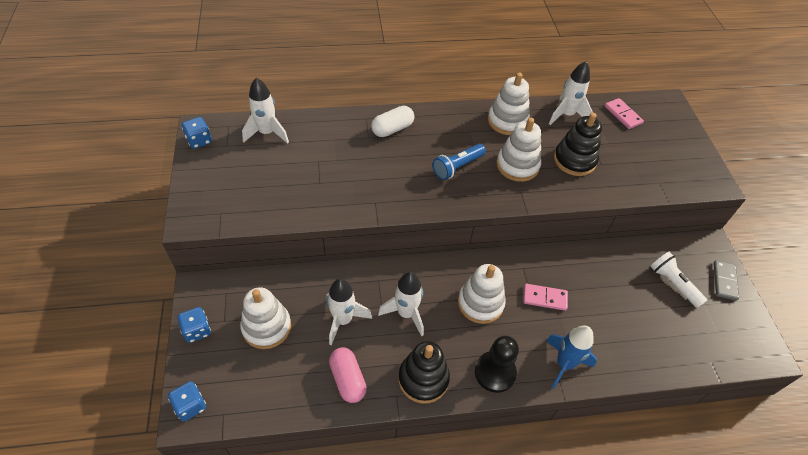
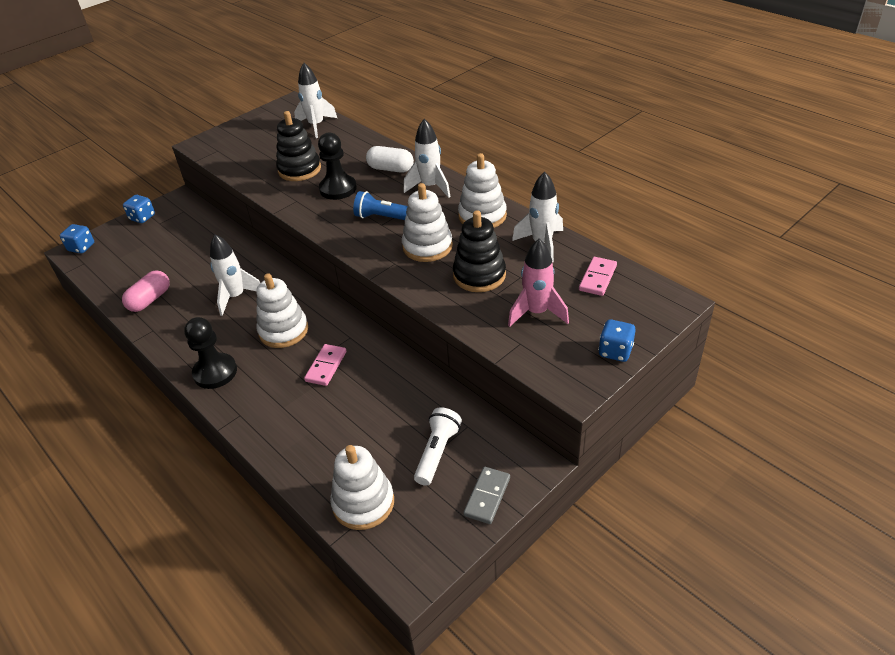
camera: 60 degrees right, 10 degrees down
(199, 141) = (277, 109): blue dice -> blue dice (615, 351)
(266, 327) = (168, 242): white stacking toy -> white stacking toy (363, 503)
(343, 320) = (203, 270): white rocket -> white rocket (430, 187)
(386, 170) = (338, 189): none -> black pawn
(423, 379) = (178, 336): black stacking toy -> black stacking toy (299, 169)
(544, 298) = (326, 366): pink domino -> pink domino turned 45 degrees clockwise
(564, 364) = (258, 411): blue rocket -> none
(635, 158) = (536, 313): none -> pink rocket
(724, 281) = (487, 496): grey domino -> grey domino turned 45 degrees counterclockwise

